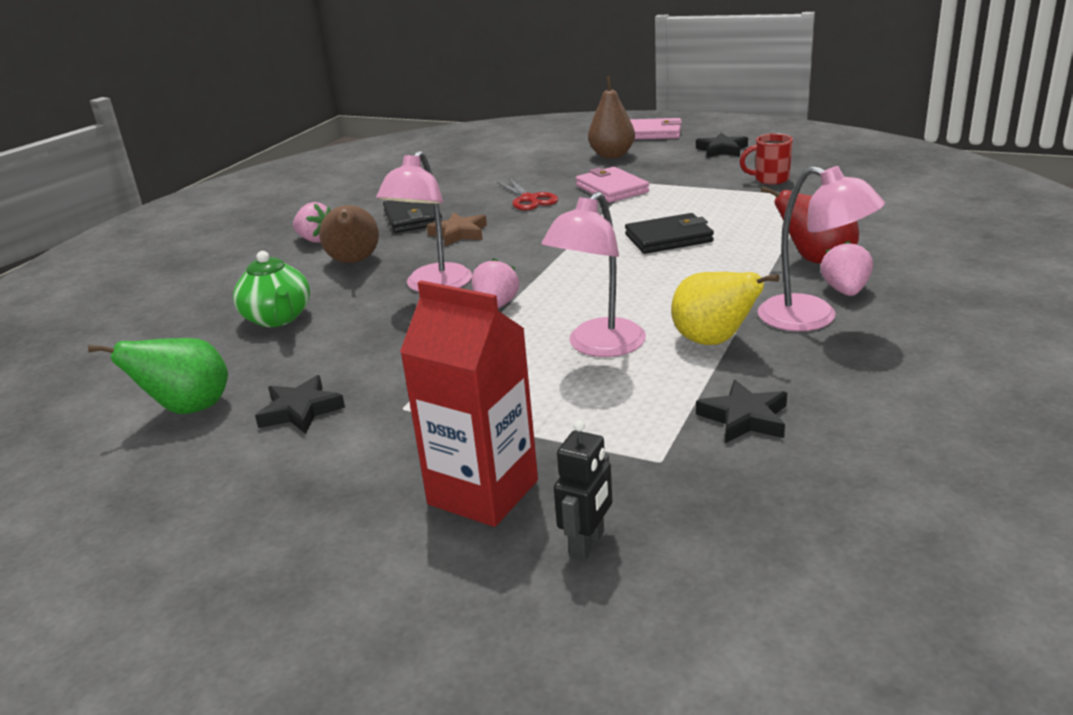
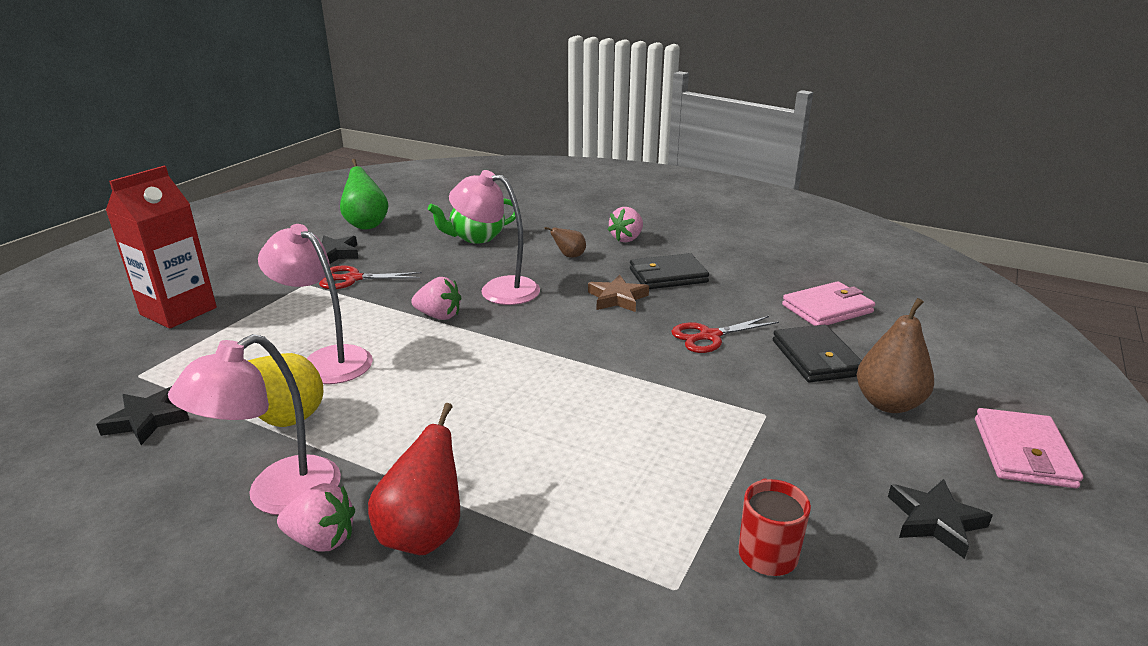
camera: 90 degrees right, 0 degrees up
(354, 262) = (569, 256): brown pear -> brown pear, size x0.55
(391, 376) = (353, 279): none -> red scissors
(587, 544) = (87, 343): black robot -> none
(612, 189) = (738, 394): pink wallet -> pink wallet (827, 309)
(668, 238) = (552, 421): black wallet -> black wallet (816, 358)

